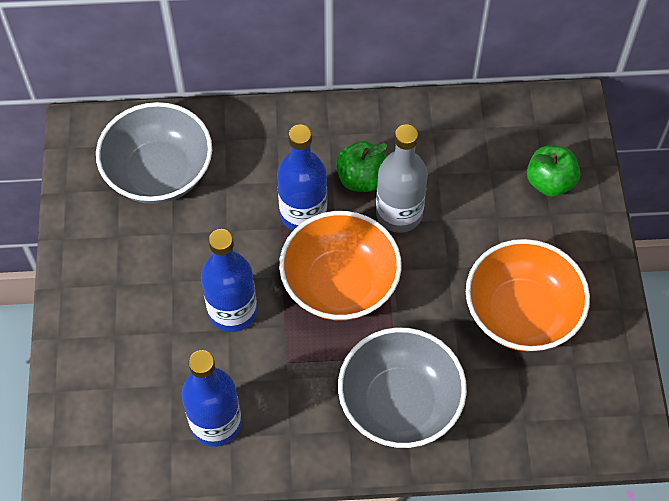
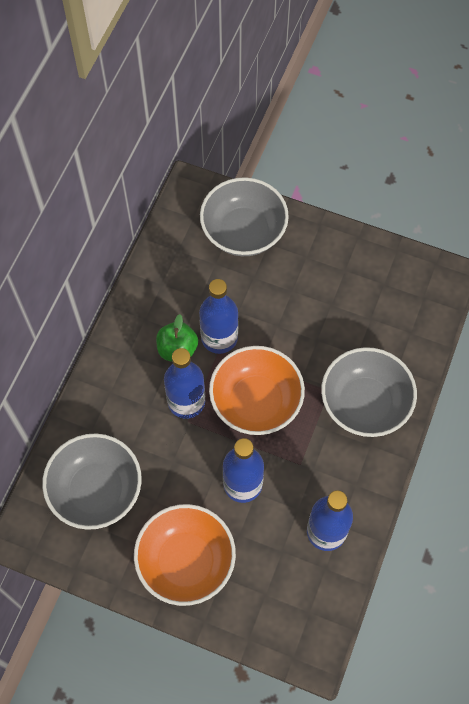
camera: 65 degrees left, 5 degrees up
(399, 214) = (219, 338): grey bottle -> blue bottle
(521, 313) = (333, 297): orange bowl -> orange bowl (186, 561)
(549, 182) = (243, 231): green apple -> grey bowl

